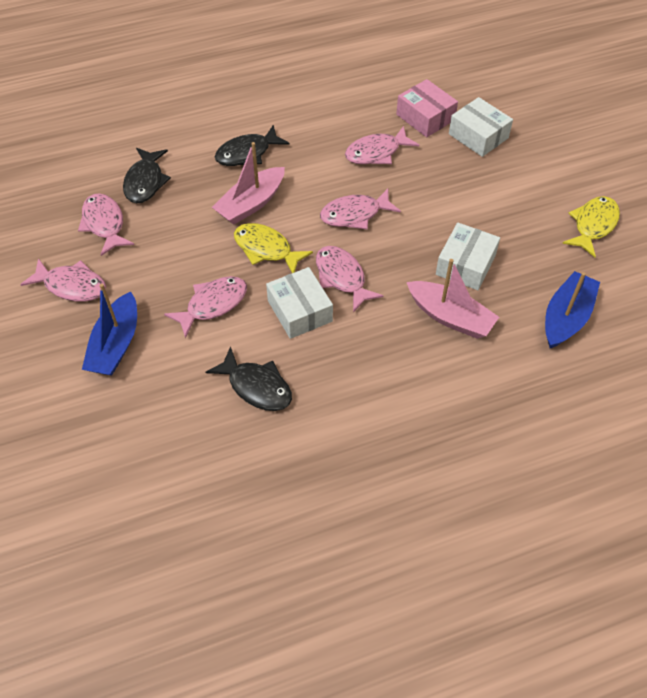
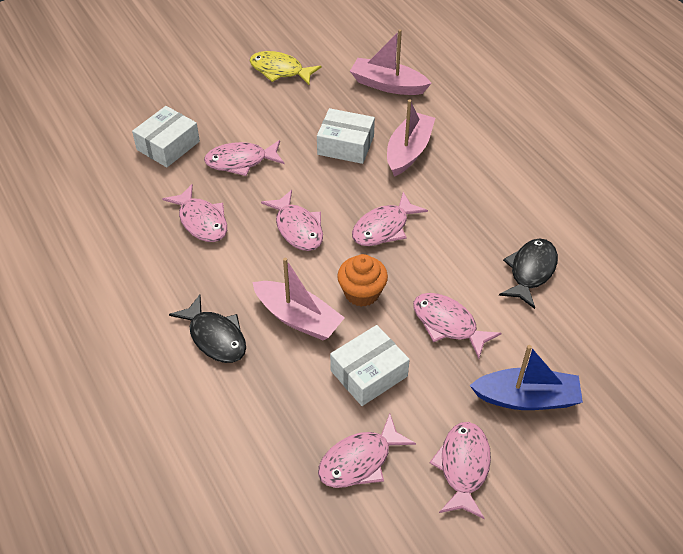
camera: 100 degrees left, 5 degrees down
(145, 182) = (279, 434): black fish -> none
(266, 249) = (362, 293): yellow fish -> orange cupcake
(299, 311) = (434, 253): white box -> white box (369, 373)
(425, 117) = (141, 187): pink box -> none
(450, 183) = (241, 161): none -> pink fish
(566, 317) = (388, 85): blue boat -> pink boat

